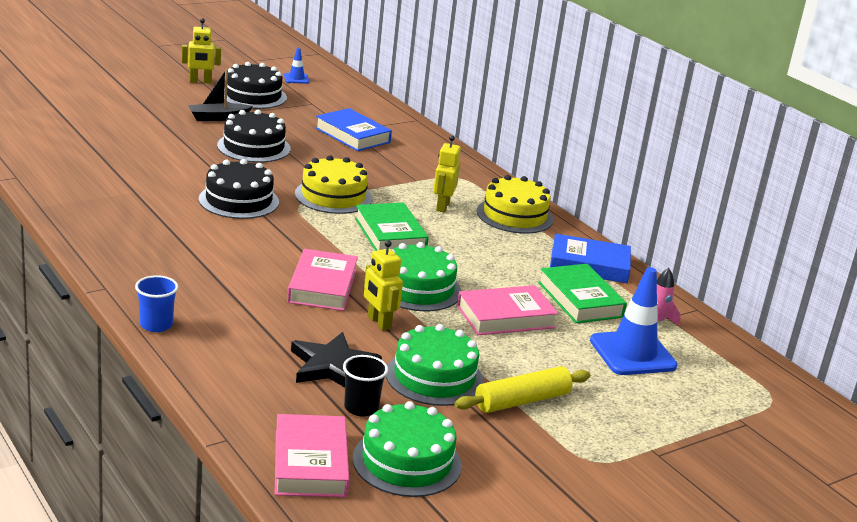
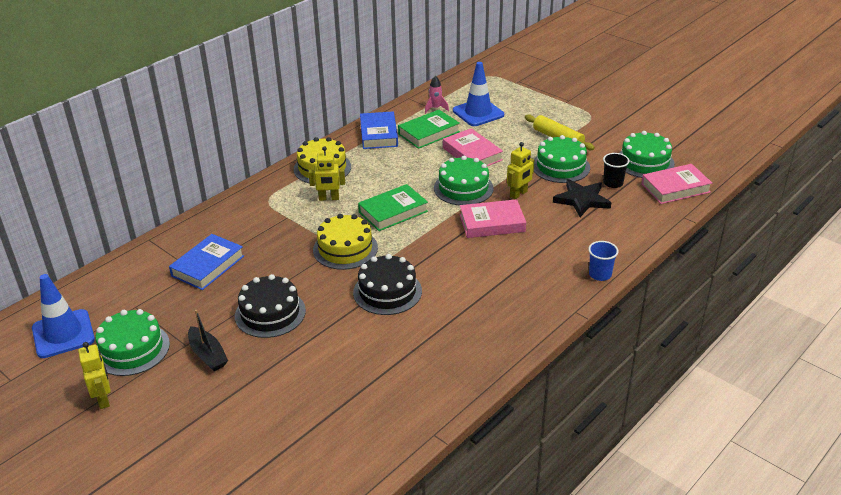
camera: 100 degrees left, 10 degrees up
(253, 96) = (132, 349): black cake -> green cake
(296, 79) = (63, 334): blue traffic cone -> blue traffic cone, size x2.05

